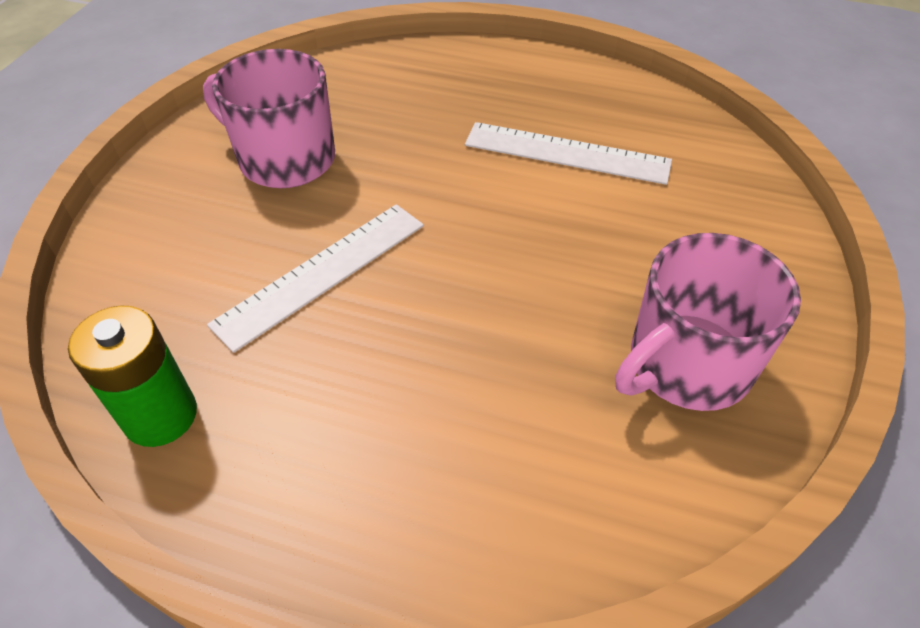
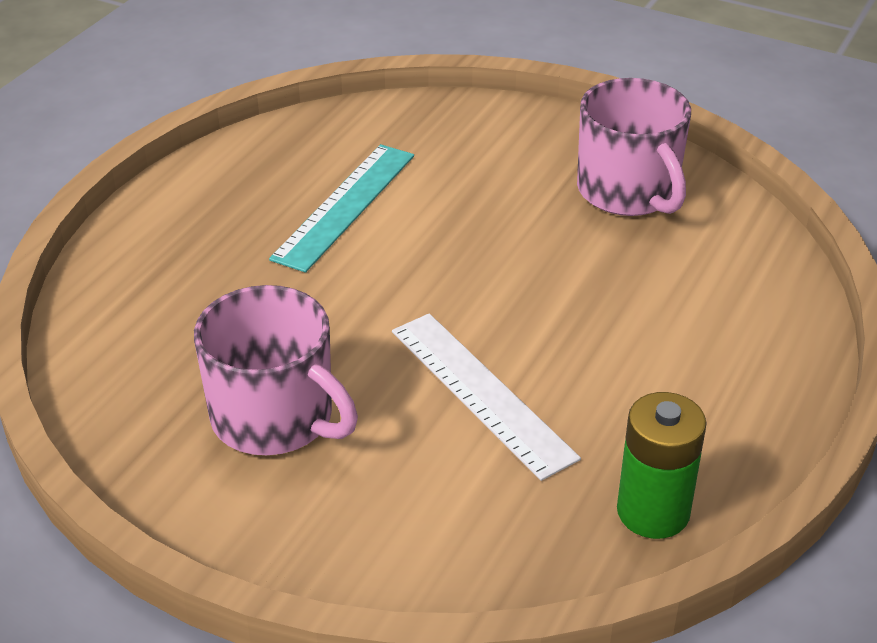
camera: 80 degrees left, 10 degrees down
(284, 159) = (275, 418): pink mug -> pink mug turned 90 degrees counterclockwise
(567, 153) = (345, 206): white ruler -> turquoise ruler

